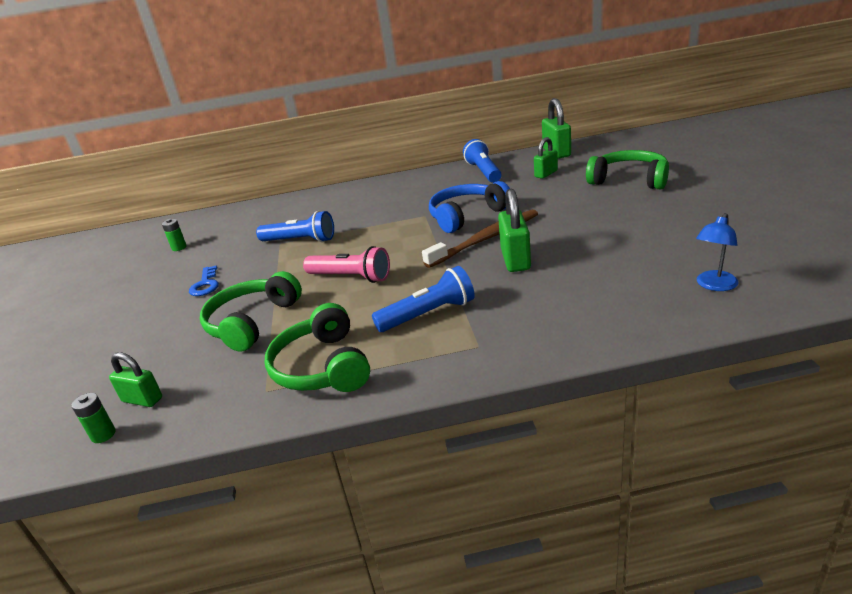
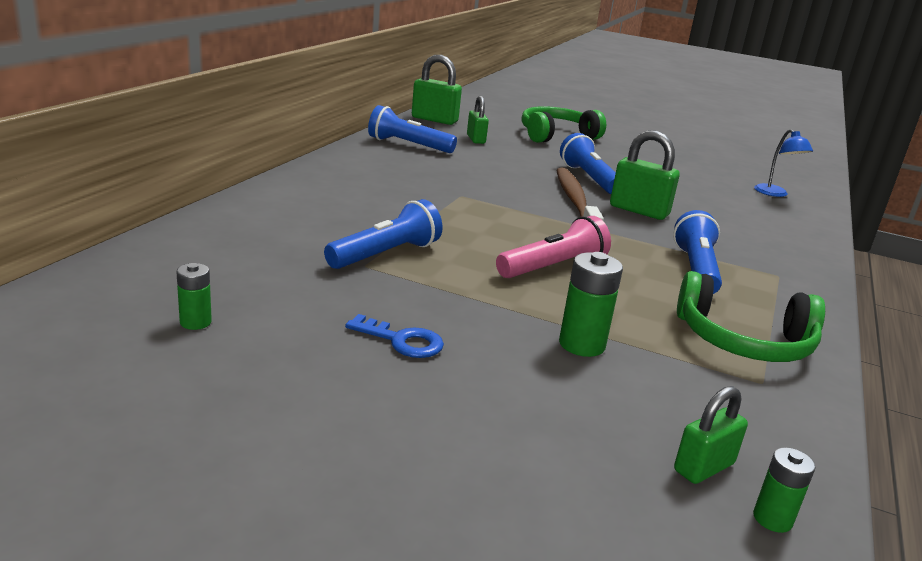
camera: 65 degrees left, 5 degrees down
(252, 322) = (581, 344): green headphones -> green battery
(466, 216) = (504, 187): blue headphones -> none
(549, 224) = (589, 178): none -> blue flashlight

